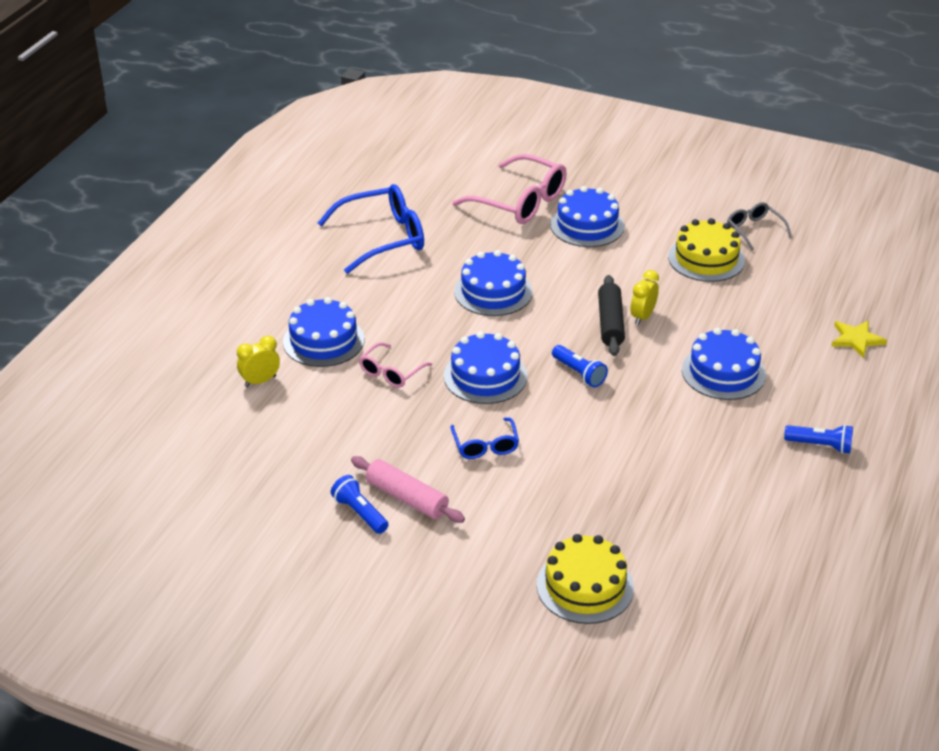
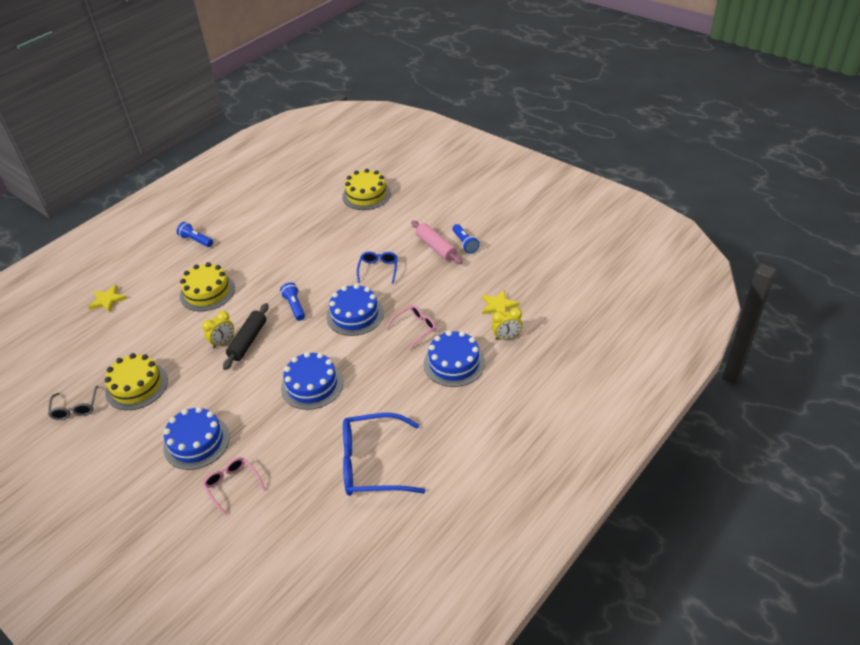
camera: 160 degrees left, 5 degrees up
(280, 420) = (498, 306): none -> yellow star
(520, 202) = (232, 485): pink glasses -> pink glasses, size x0.54
(723, 372) = (207, 292): blue cake -> yellow cake

